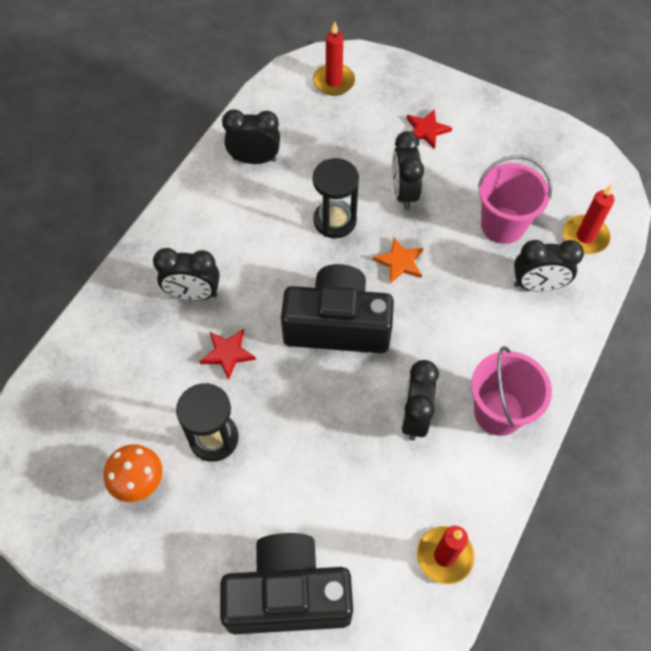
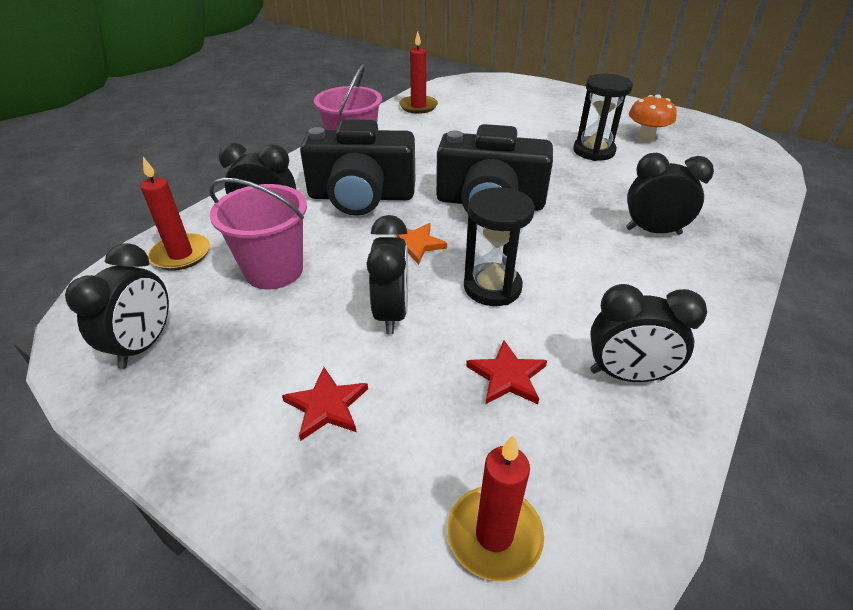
camera: 175 degrees left, 20 degrees down
(227, 353) = (598, 191): red star -> red star (507, 376)
(288, 594) = (523, 100): black camera -> black camera (361, 196)
(414, 417) = (424, 153): black clock -> black clock (144, 345)

